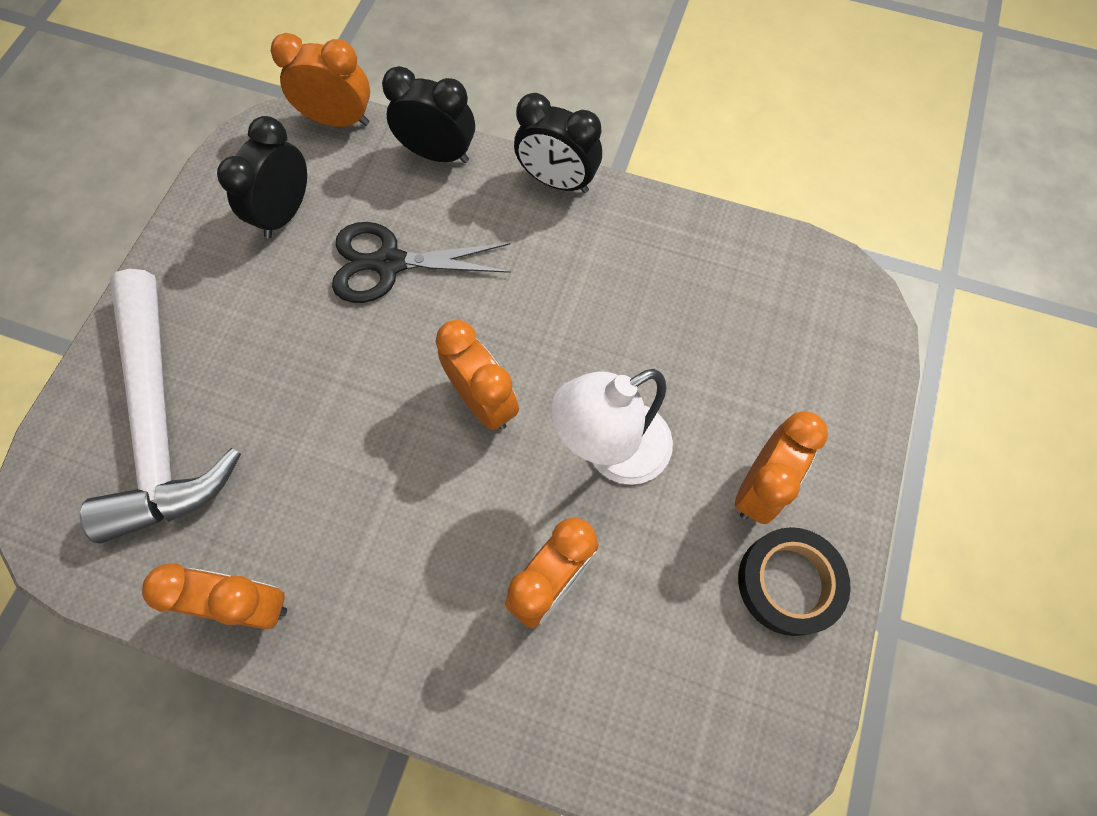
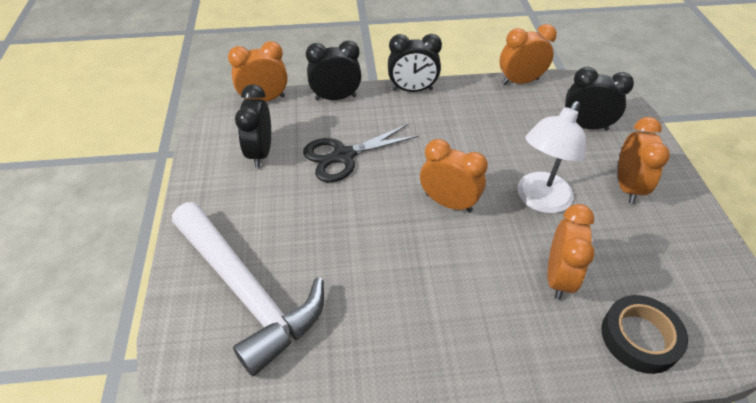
camera: 25 degrees left, 20 degrees down
(248, 604) = (380, 373): orange clock -> orange clock (520, 81)
(777, 353) = (585, 126): none -> black clock
(788, 582) = (679, 224): black tape -> black tape (639, 337)

